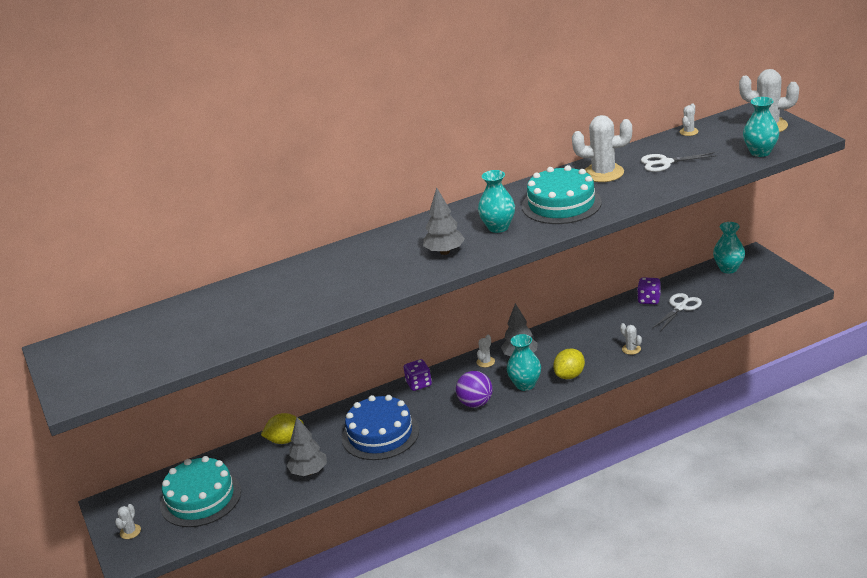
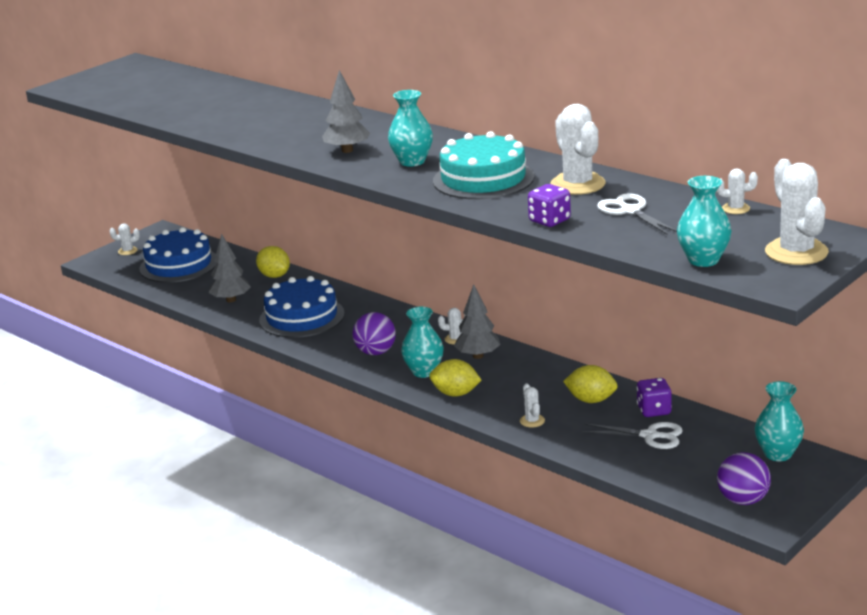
camera: 65 degrees right, 5 degrees down
(200, 498) = (179, 265): turquoise cake -> blue cake
(419, 384) = (395, 314): purple dice -> purple dice (549, 221)
(619, 320) = (591, 400): none -> yellow lemon
(631, 349) = (532, 421): white cactus -> white cactus turned 45 degrees counterclockwise
(774, 291) = (743, 500): none -> purple ball

